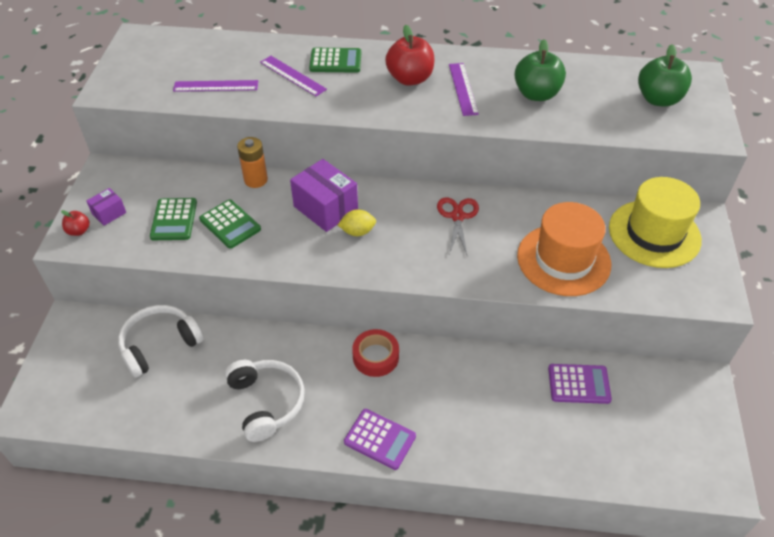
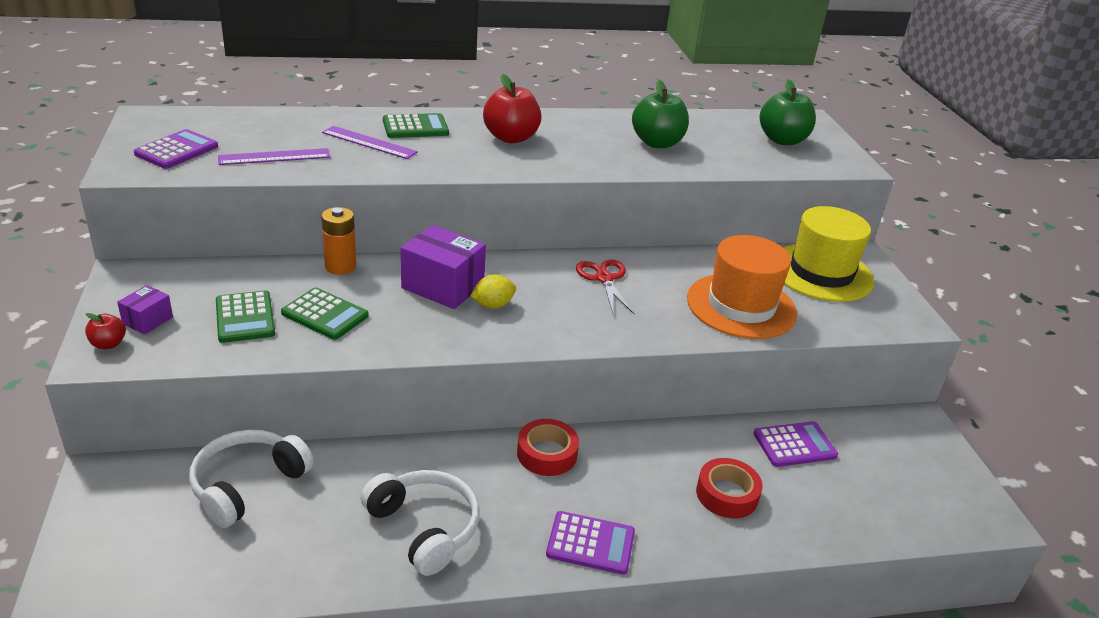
camera: 20 degrees left, 15 degrees down
(148, 74) = (177, 150): none -> purple calculator
(463, 89) = (575, 143): purple ruler -> none
(502, 418) = (727, 494): none -> red tape

